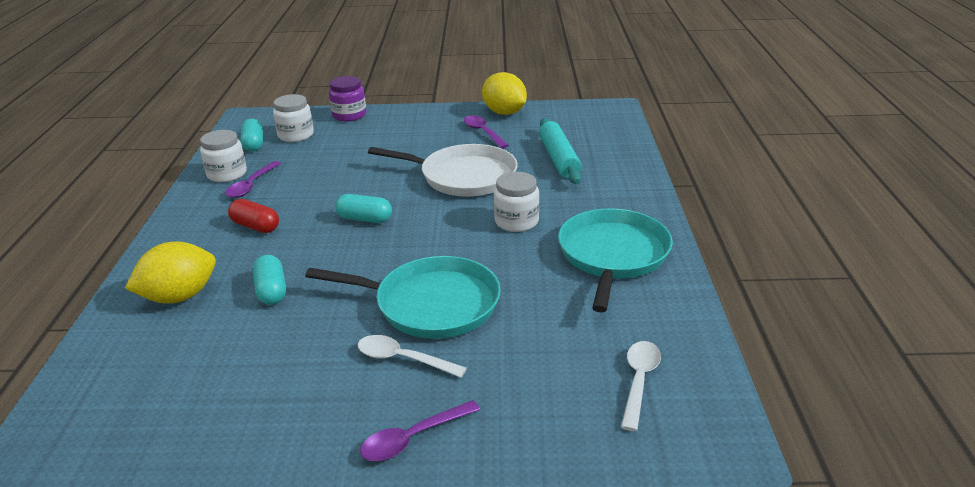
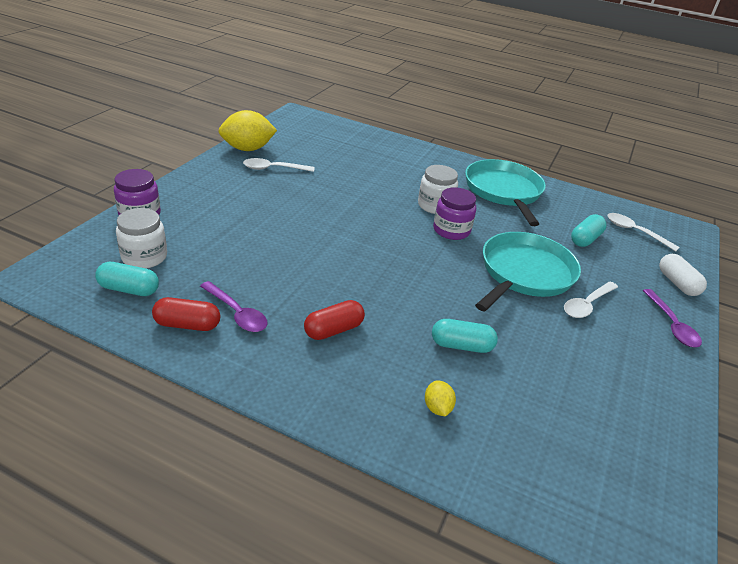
camera: 70 degrees left, 5 degrees up
(179, 297) = (437, 408): yellow lemon -> yellow lemon, size x0.47
(227, 174) = (187, 325): white jar -> red capsule
(364, 219) = (374, 266): turquoise capsule -> turquoise capsule (585, 239)
(463, 176) = (344, 202): white pan -> none
(474, 242) = (451, 230): none -> purple jar
(483, 132) = (273, 169): purple spoon -> white spoon
(527, 438) = (677, 283): none -> white capsule
(559, 159) = (356, 159): turquoise rolling pin -> none
(612, 255) = (504, 191): turquoise pan -> turquoise pan turned 45 degrees clockwise

